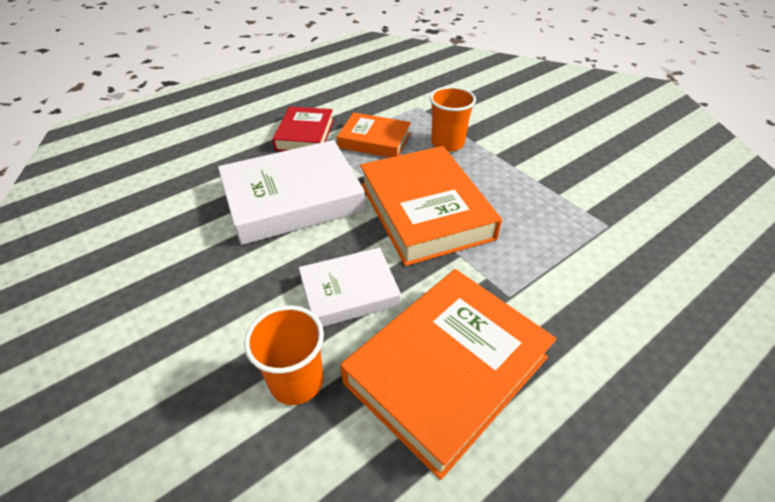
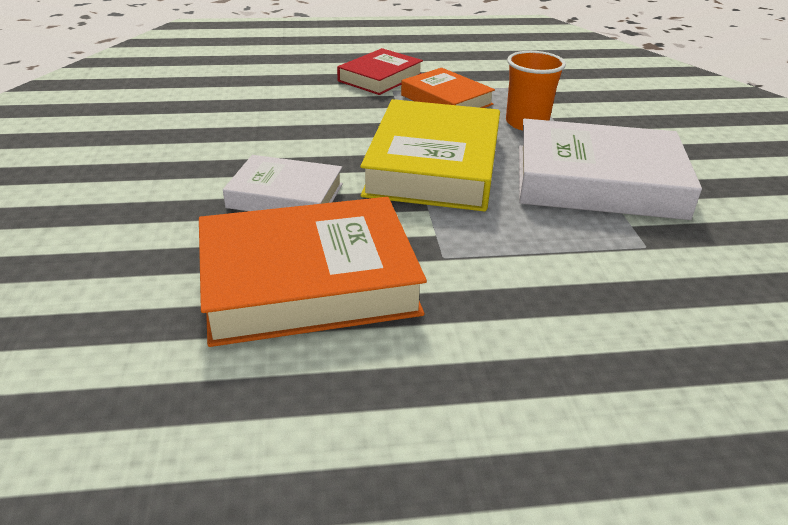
camera: 30 degrees right, 10 degrees down
(293, 199) = (313, 118): white book -> white book (598, 181)
(296, 381) = (170, 234): orange cup -> none
(425, 210) = (434, 165): orange book -> yellow book

